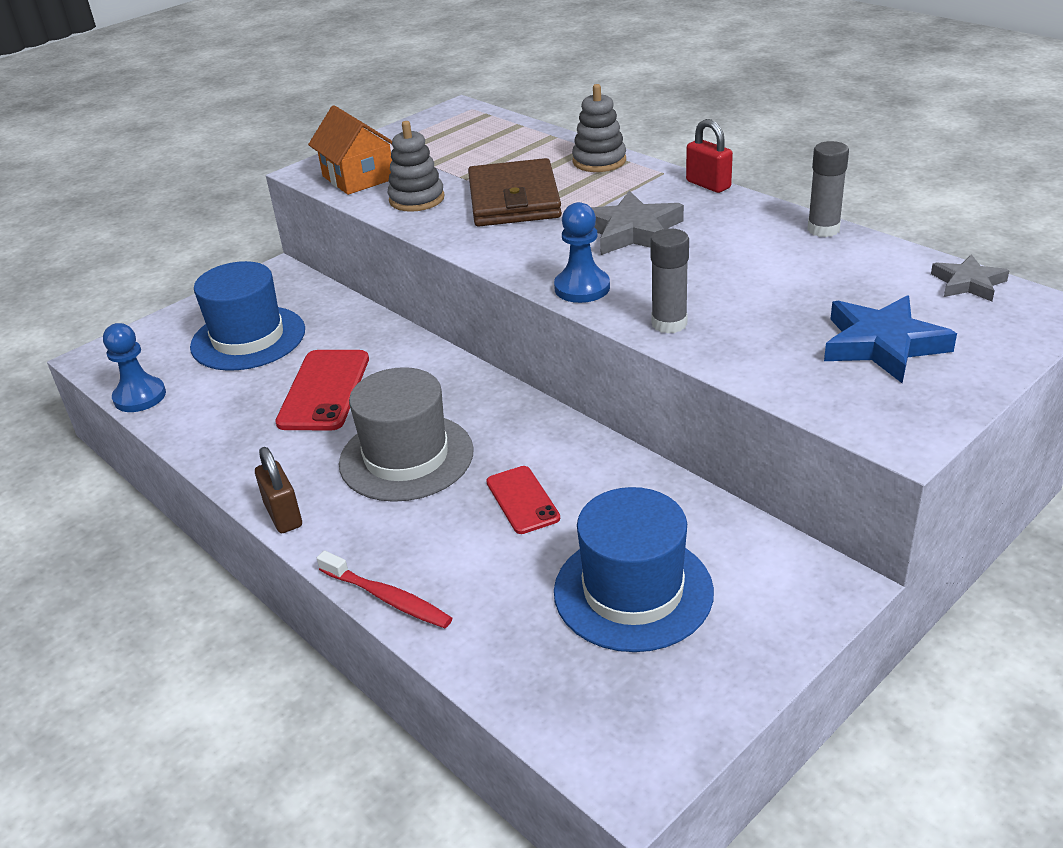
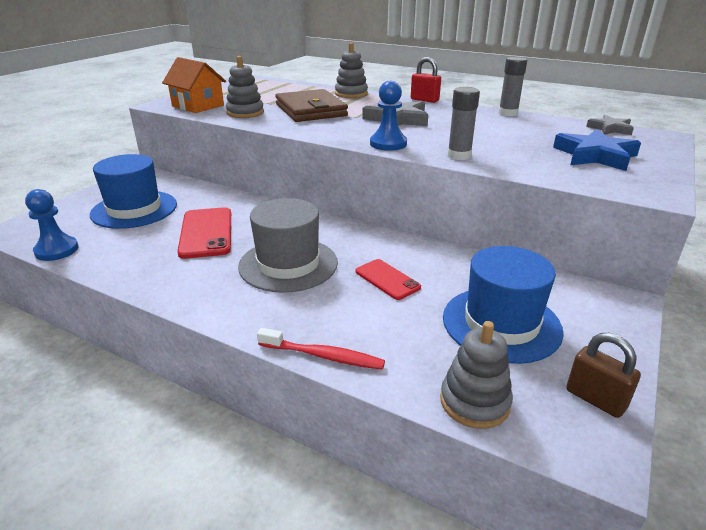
camera: 20 degrees left, 5 degrees down
(283, 515) = (209, 312): brown padlock -> brown padlock (595, 399)
(530, 689) = (474, 402): none -> grey stacking toy

